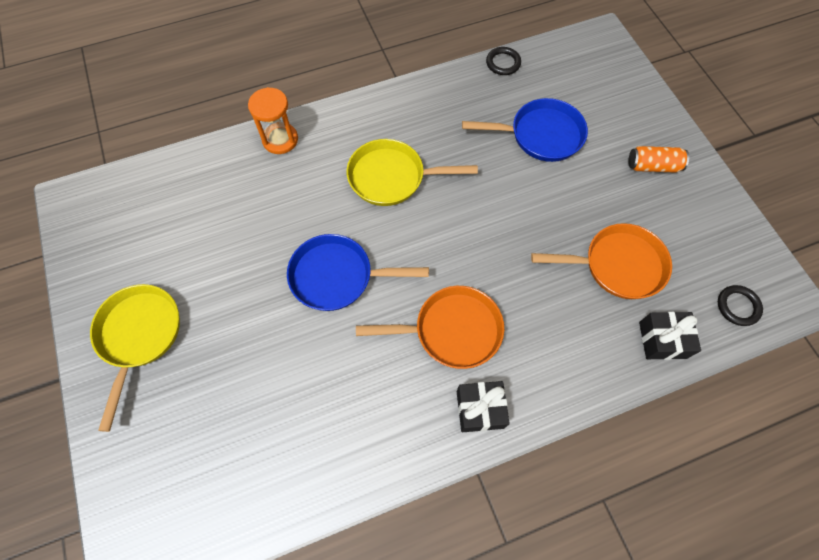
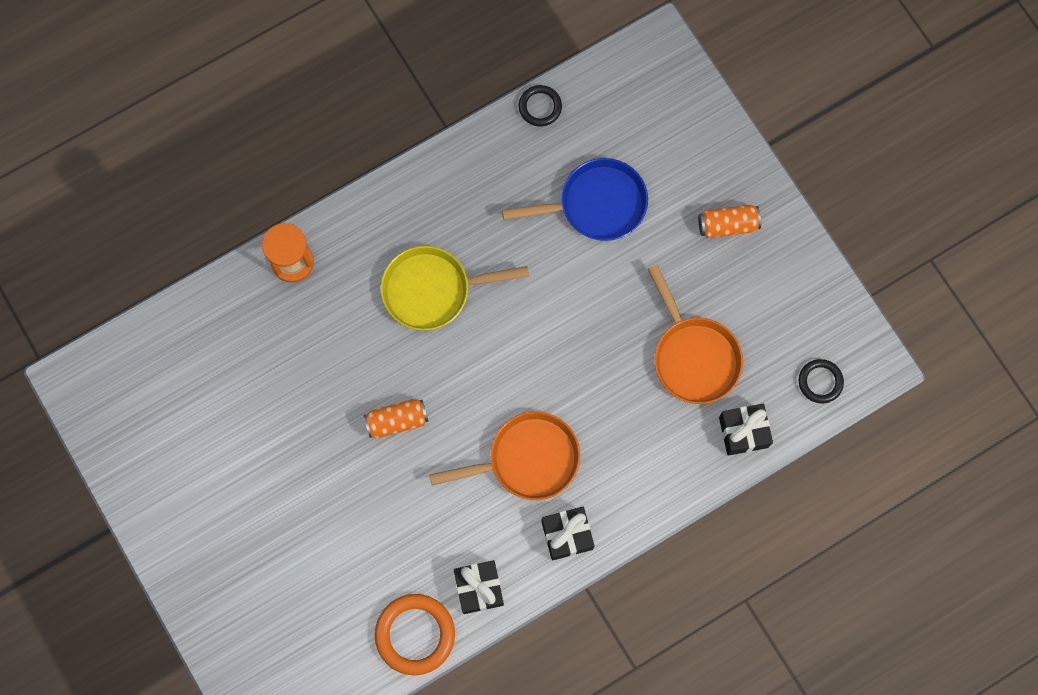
camera: 10 degrees left, 10 degrees up
(139, 336) = (205, 522): yellow pan -> none
(309, 485) = (415, 634): none -> orange ring
(338, 276) = (397, 421): blue pan -> orange can
(383, 448) = (479, 588): none -> black gift
(617, 265) = (693, 356): orange pan -> orange pan turned 75 degrees clockwise

